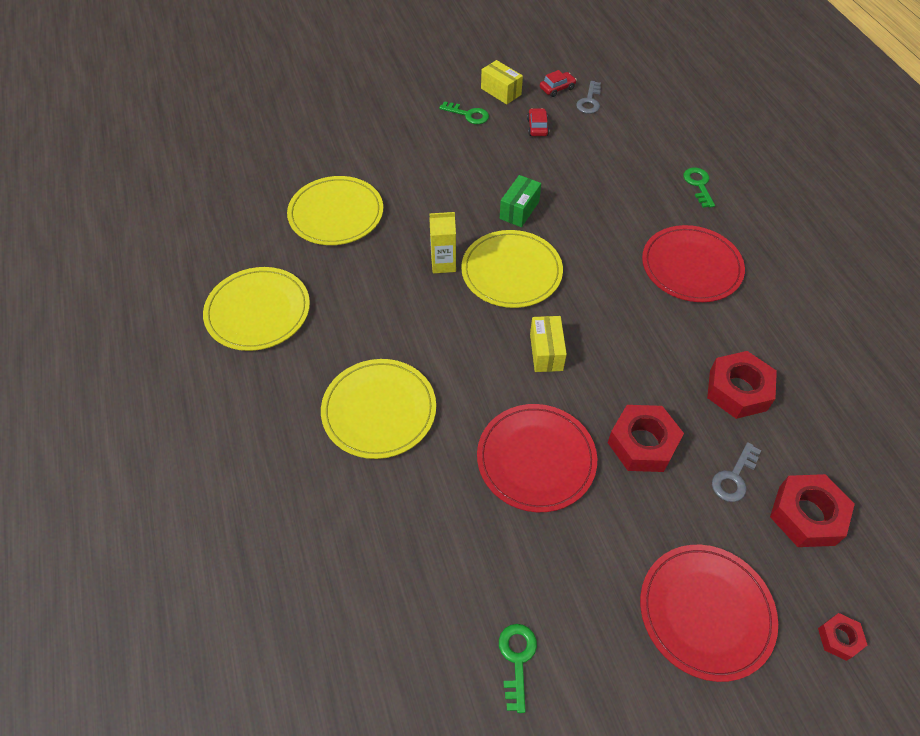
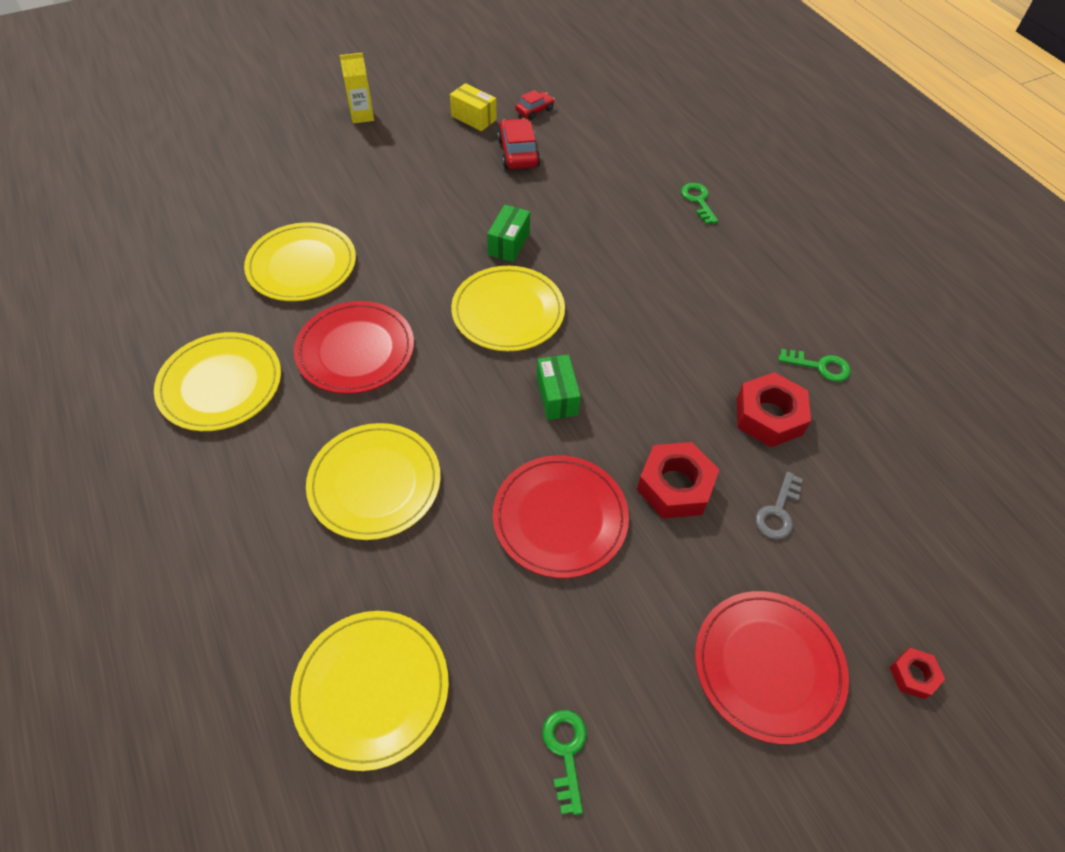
camera: 10 degrees left, 0 degrees up
(358, 584) = (371, 689): none -> yellow plate
(443, 264) = (431, 310): yellow carton -> yellow carton (362, 116)
(468, 115) = (440, 145): green key -> green key (820, 366)
(537, 127) = (518, 153): red car -> red car, size x1.64
(546, 352) = (557, 396): yellow box -> green box
(589, 101) = (571, 121): grey key -> none
(691, 266) = (702, 288): red plate -> red plate (355, 350)
(806, 515) = (860, 544): red nut -> none

